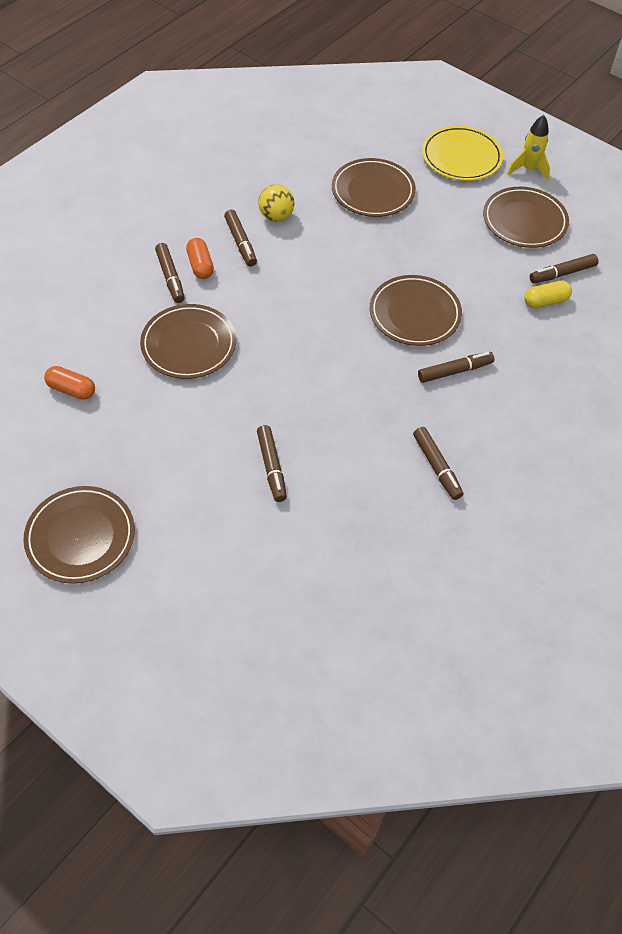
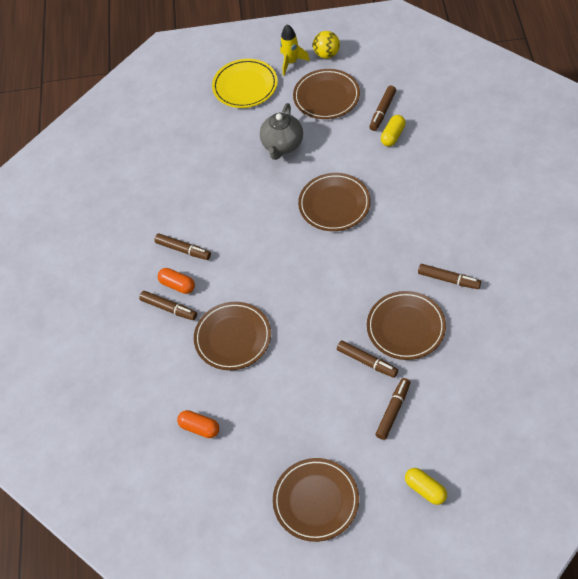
camera: 35 degrees left, 0 degrees up
(71, 389) = (199, 428): orange capsule -> orange capsule turned 45 degrees clockwise
(179, 622) = (425, 489): none -> yellow capsule
(276, 216) = (183, 215): yellow ball -> yellow ball (327, 54)
(373, 191) = (220, 150): brown plate -> brown plate (406, 327)
(432, 229) = (282, 145): none -> grey teapot
(455, 371) = (394, 218): brown marker -> brown marker (393, 411)

